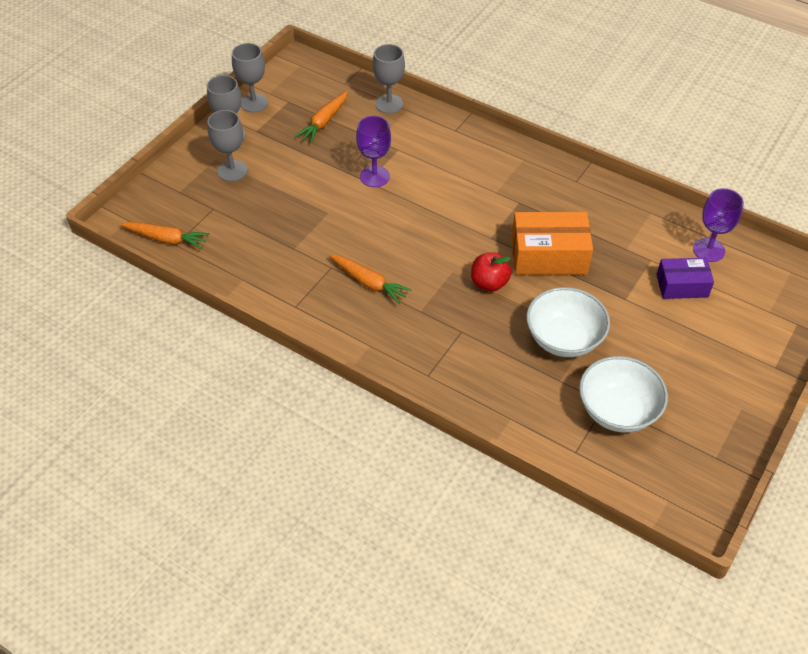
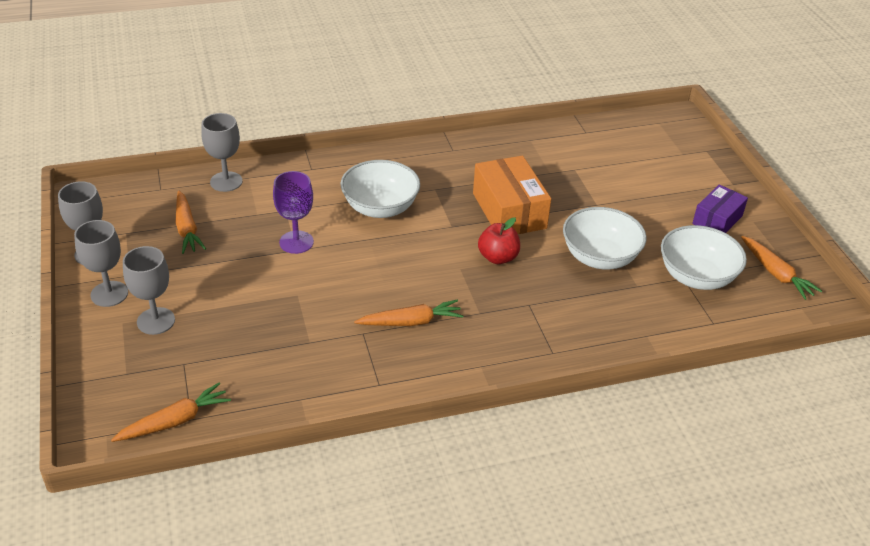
camera: 50 degrees left, 10 degrees down
(461, 190) = (380, 208): none -> white bowl
(549, 255) = (509, 211): orange box -> orange box turned 60 degrees counterclockwise
(682, 286) = (616, 172): purple box -> purple box (717, 220)
(690, 460) = (776, 273): none -> orange carrot
(708, 250) = (597, 140): purple goblet -> none

